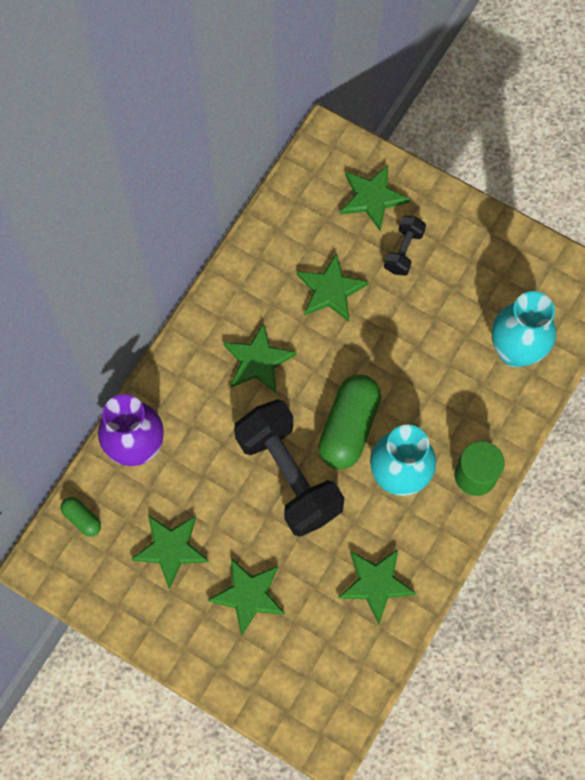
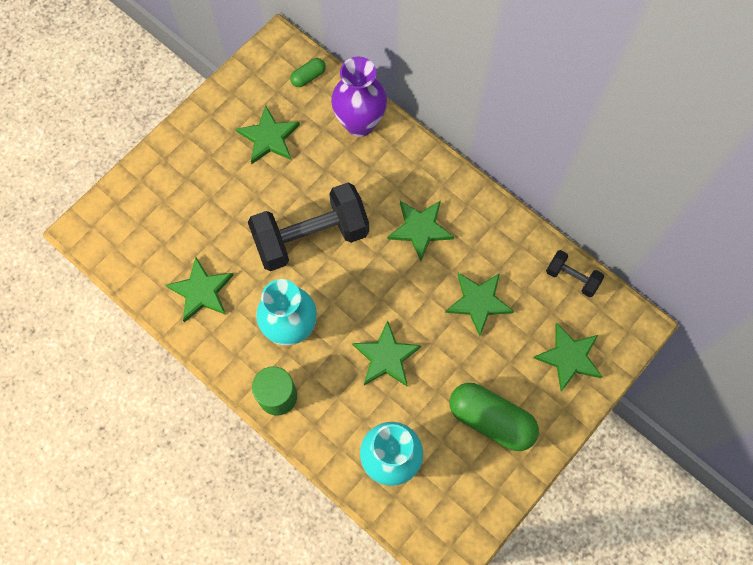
camera: 100 degrees right, 0 degrees up
(249, 595) = (216, 190): green star -> green star (386, 357)
(349, 427) = (344, 294): green capsule -> green capsule (491, 420)
(403, 251) = (509, 376): black dumbbell -> black dumbbell (572, 278)

